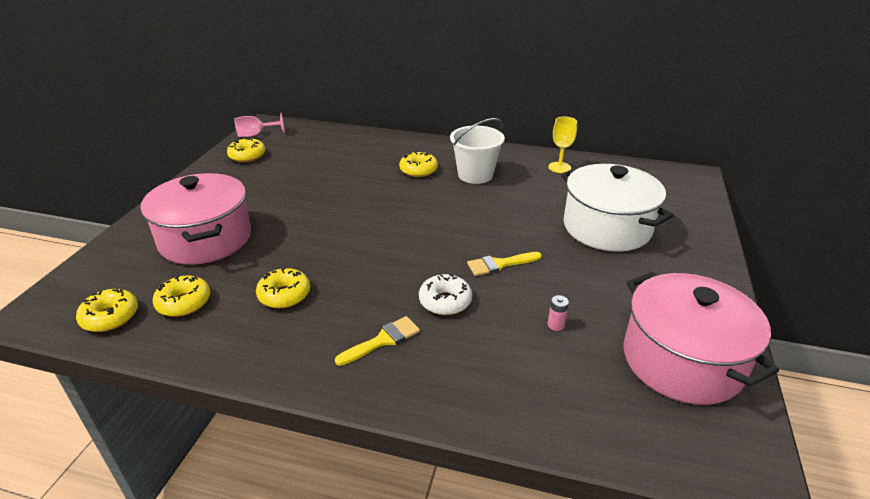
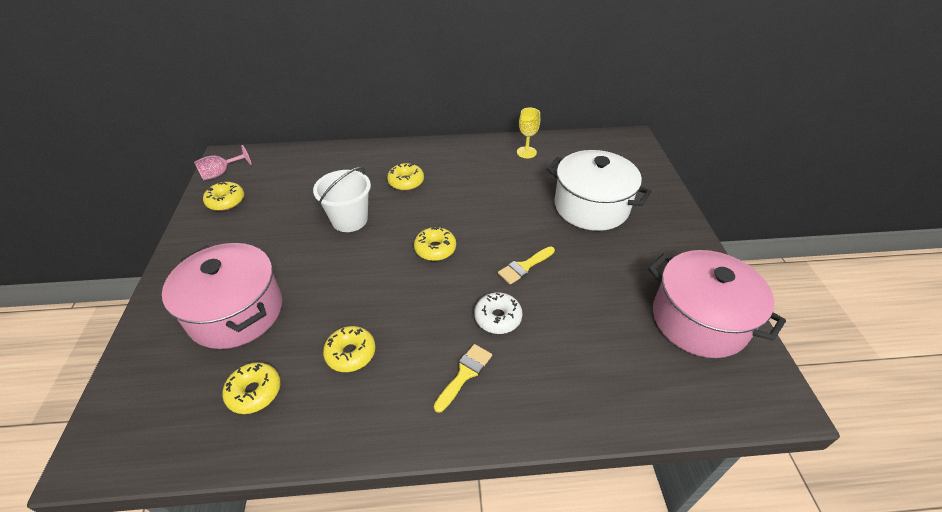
camera: 20 degrees left, 10 degrees up
(110, 317) = (184, 432): yellow donut -> yellow donut (435, 249)
(475, 175) = (459, 176): white bucket -> white bucket (349, 220)
(555, 325) = (595, 315): pink battery -> none

